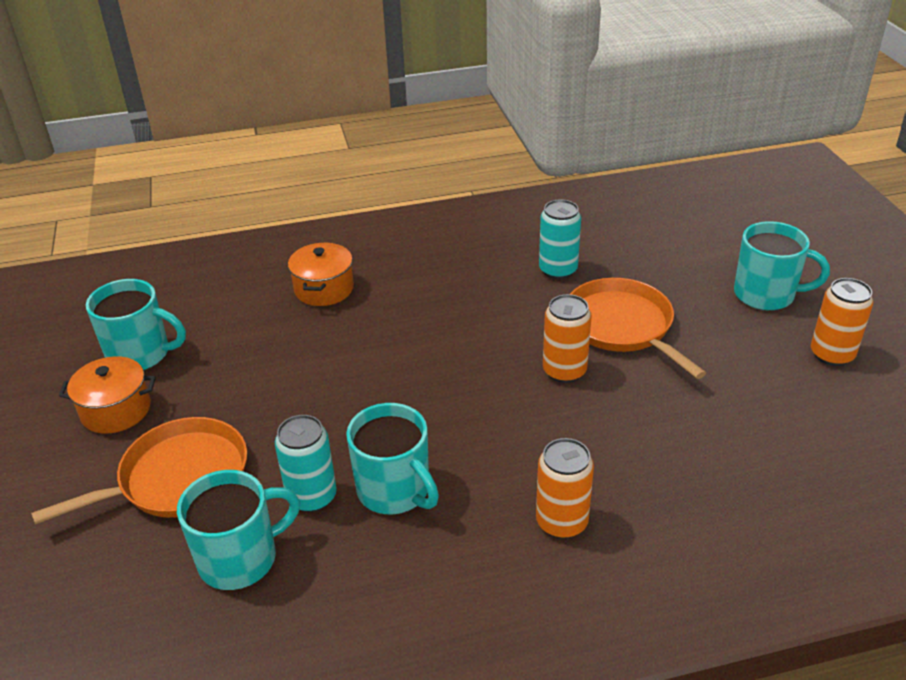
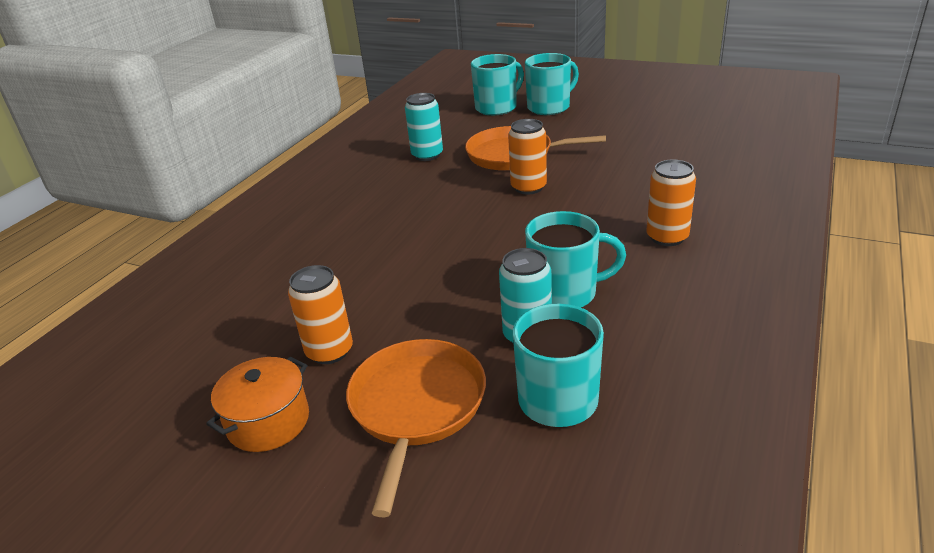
camera: 50 degrees left, 5 degrees down
(140, 354) = (211, 380): turquoise mug -> turquoise mug (497, 107)
(324, 289) = (290, 250): orange pot -> none
(831, 354) = (622, 110): orange can -> orange can (329, 351)

